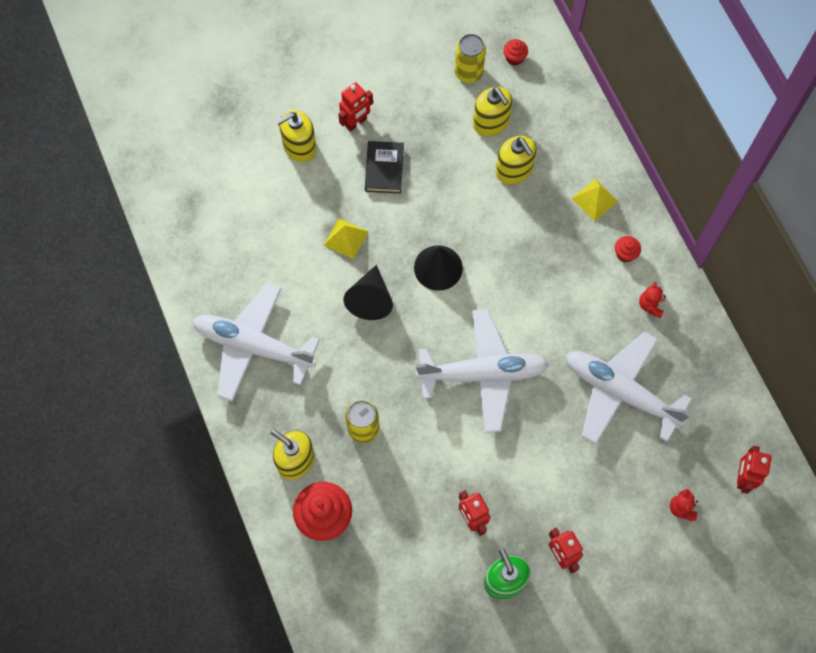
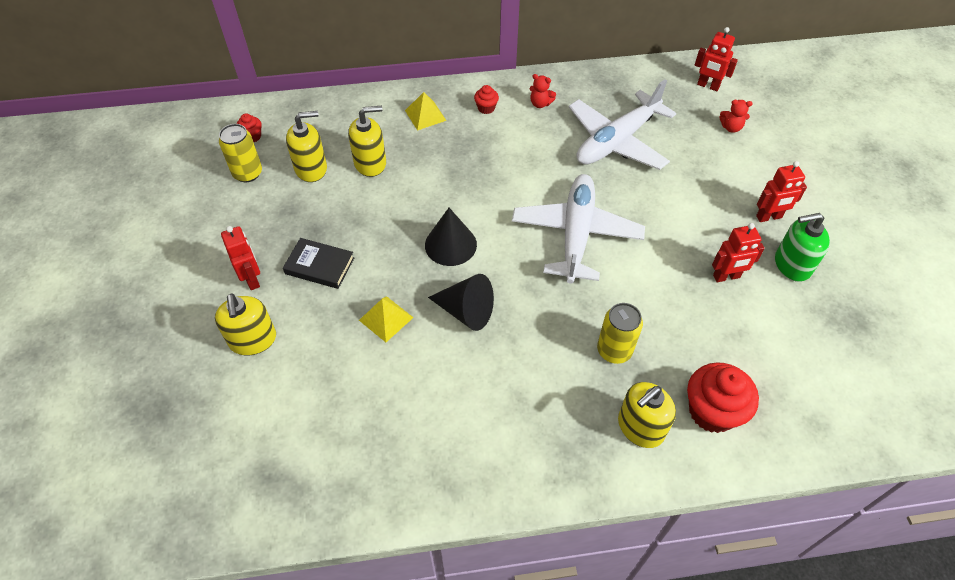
camera: 75 degrees left, 15 degrees down
(253, 346) = (487, 443): white plane -> none

